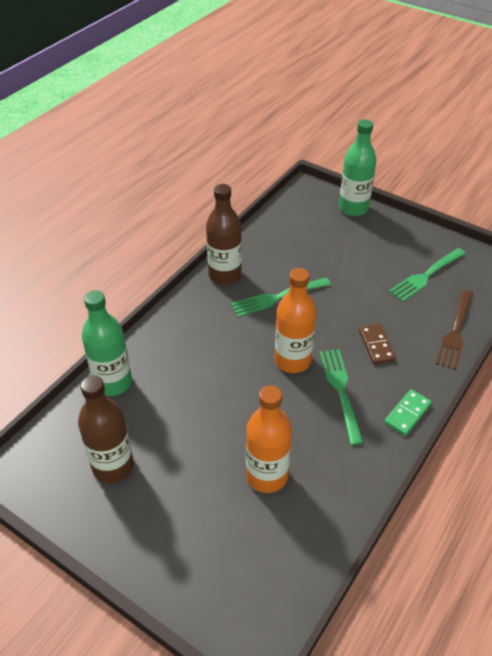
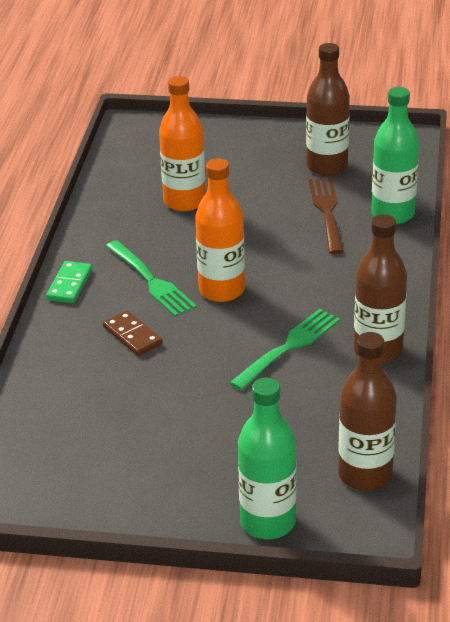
camera: 155 degrees right, 10 degrees down
(289, 213) = (365, 475): none -> brown bottle
(426, 275) = (101, 446): green fork -> none
(455, 331) = (38, 384): brown fork -> brown fork (327, 213)

